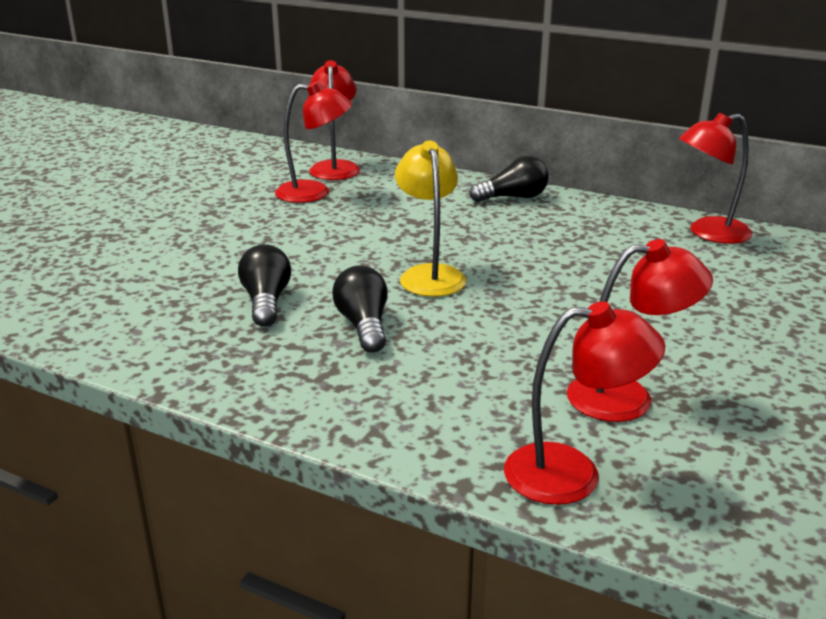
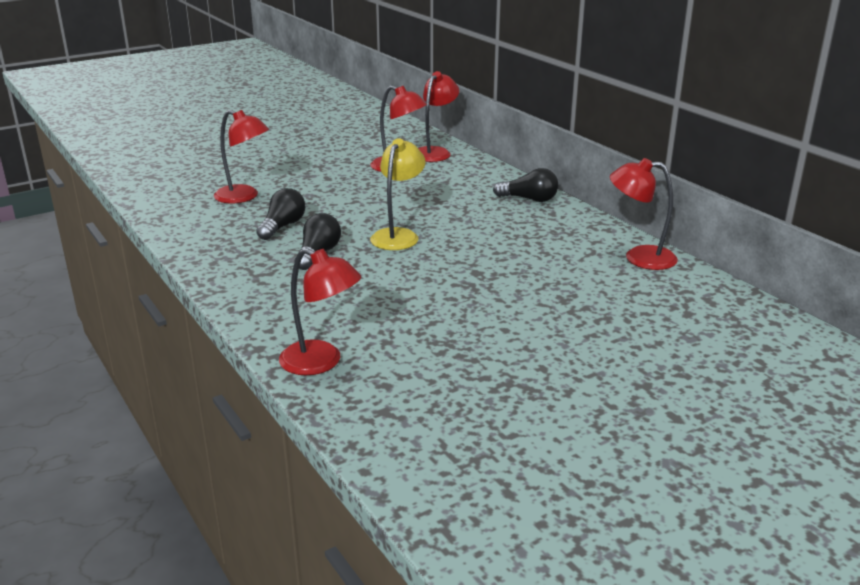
camera: 30 degrees right, 0 degrees up
(627, 397) = (413, 336): red lamp -> red lamp (244, 197)

